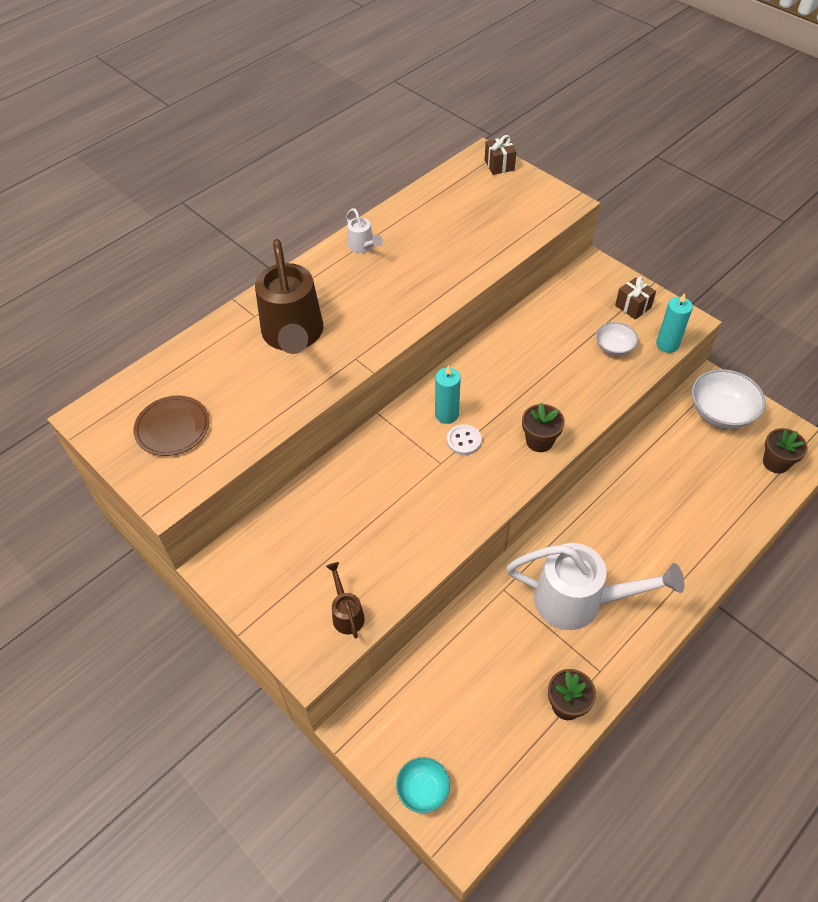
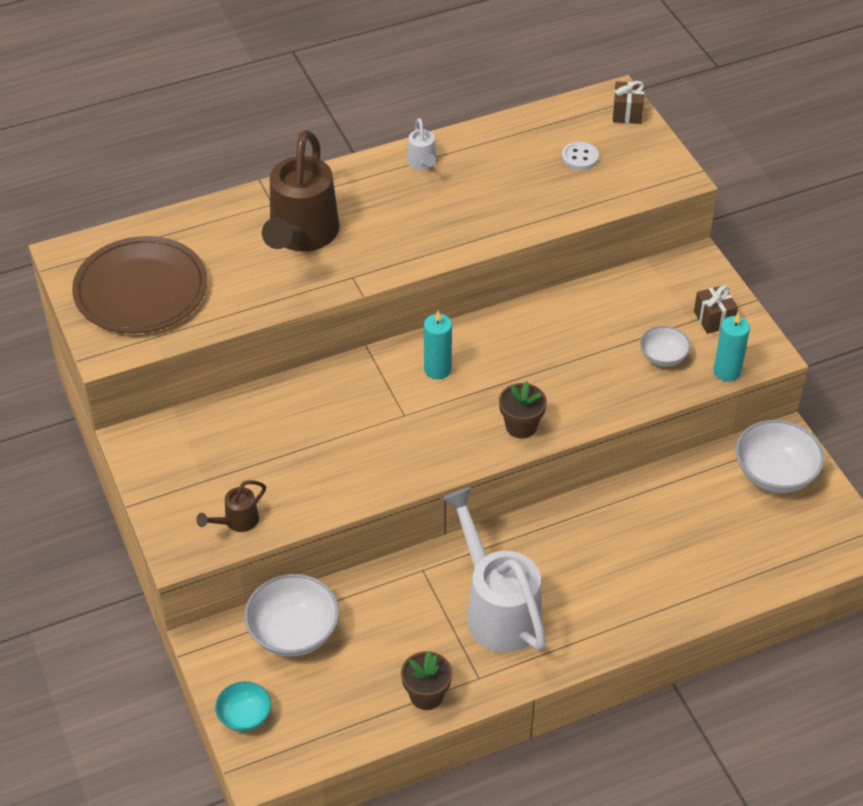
camera: 20 degrees right, 5 degrees down
(172, 428) = (141, 290): brown plate -> brown plate, size x1.69
(346, 613) = (236, 522): brown watering can -> brown watering can turned 135 degrees counterclockwise
(426, 689) = (293, 632): none -> white bowl
(464, 441) = (441, 401): white button -> white button (580, 157)
(580, 601) = (496, 608): white watering can -> white watering can turned 150 degrees counterclockwise
(776, 462) = (805, 545): brown flower pot -> none

